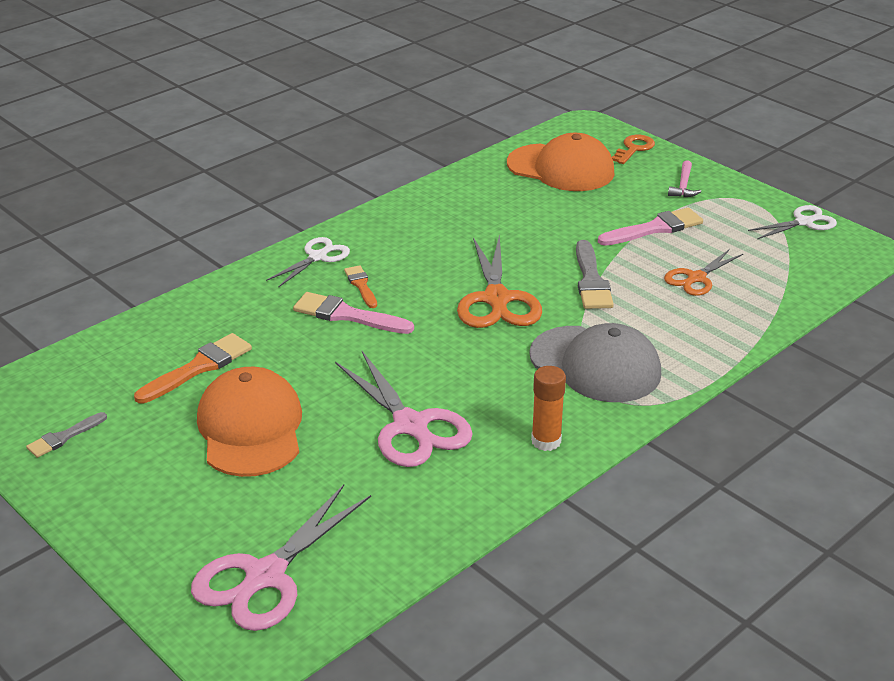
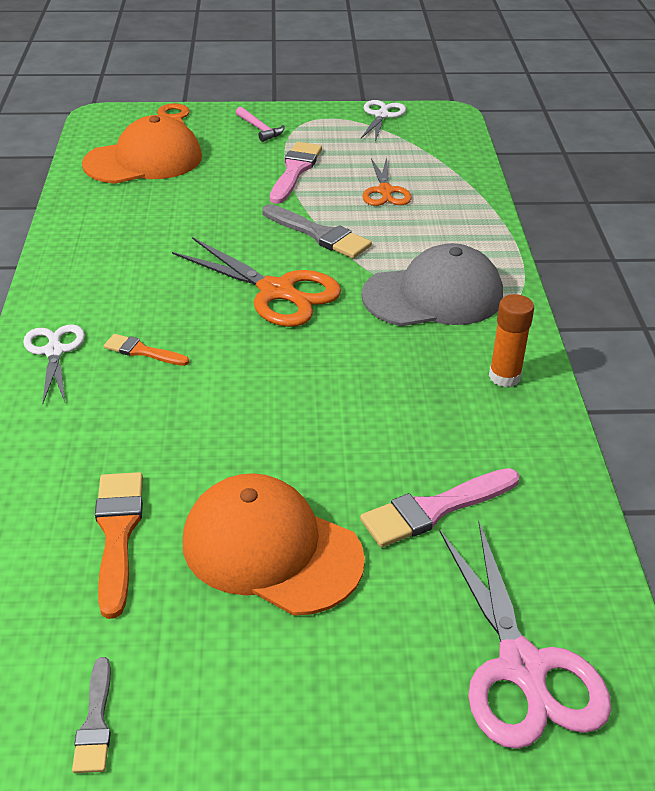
camera: 50 degrees left, 5 degrees up
(347, 315) = (176, 385): pink brush -> pink brush (434, 509)
(411, 426) = (396, 440): pink scissors -> none

